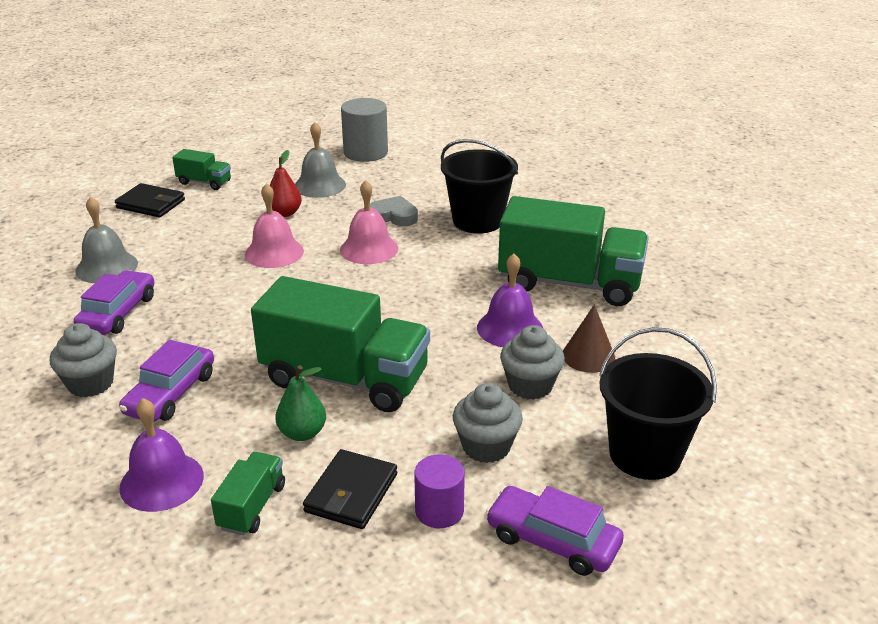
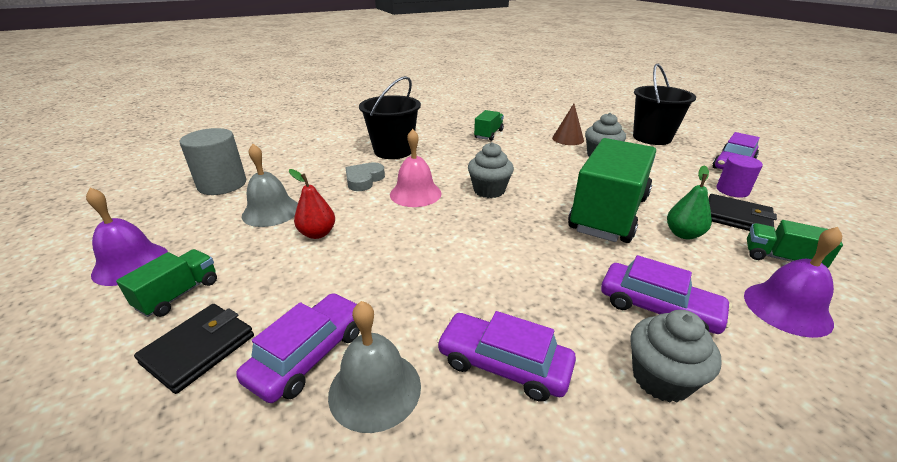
camera: 80 degrees left, 0 degrees up
(140, 239) = (309, 354): none -> purple car
(274, 252) = (399, 242): pink bell -> none
(486, 446) = (665, 172): grey cupcake -> grey cupcake (489, 190)
(510, 328) = (539, 155): purple bell -> purple bell (131, 264)
(569, 283) = (488, 134): green truck -> green truck, size x0.45

